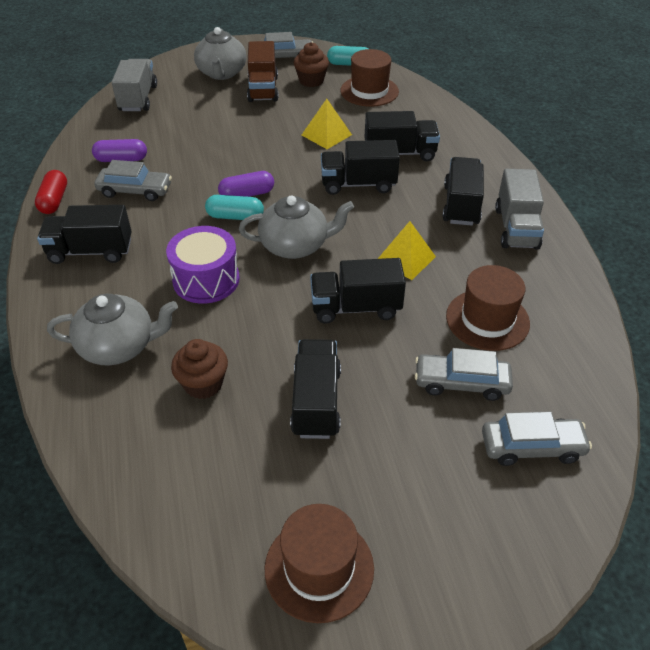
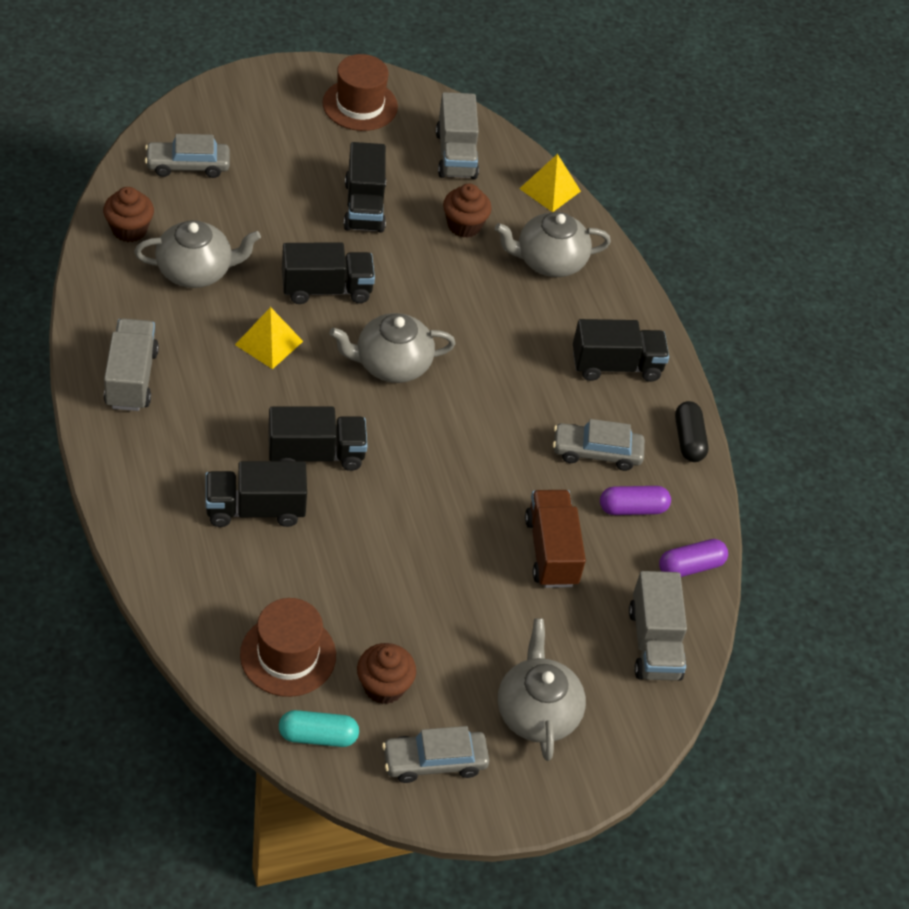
camera: 170 degrees right, 5 degrees up
(54, 200) = (688, 440): red capsule -> black capsule
(194, 485) = (456, 155): none -> grey truck
(206, 280) = (482, 326): purple drum -> none
(235, 216) = (465, 407): turquoise capsule -> none
(247, 194) = (456, 441): purple capsule -> purple capsule (690, 566)
(263, 89) = (462, 664): brown truck -> brown truck (551, 551)
(326, 134) = (357, 550): yellow pyramid -> yellow pyramid (550, 190)
(461, 205) = (189, 415): black truck -> none
(461, 383) = (235, 216): grey car -> none
(487, 320) = (196, 271): brown hat -> grey teapot
(569, 360) = (129, 230): none -> brown cupcake

